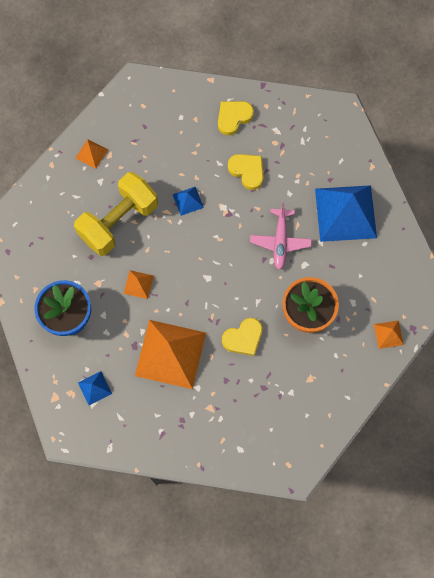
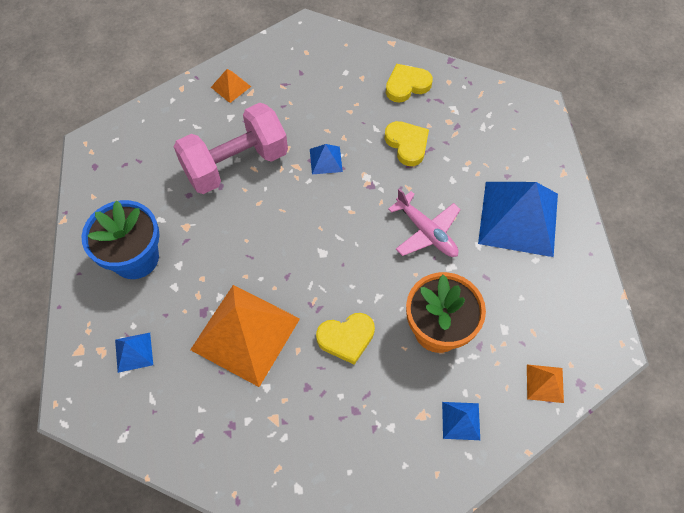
camera: 15 degrees right, 10 degrees down
(119, 221) = (236, 164): yellow dumbbell -> pink dumbbell
(138, 284) = (234, 239): orange pyramid -> none
(280, 241) = (426, 232): pink plane -> pink plane turned 60 degrees counterclockwise
(337, 375) = (460, 420): none -> blue pyramid

